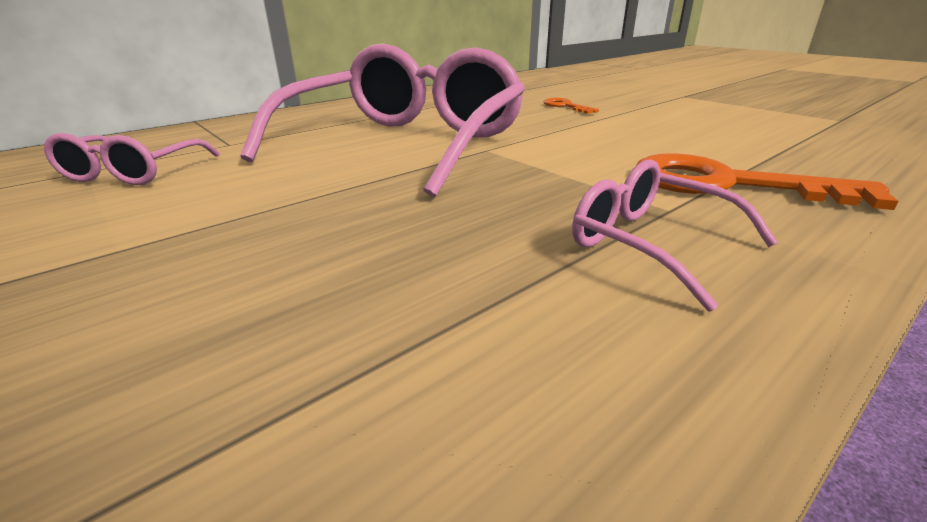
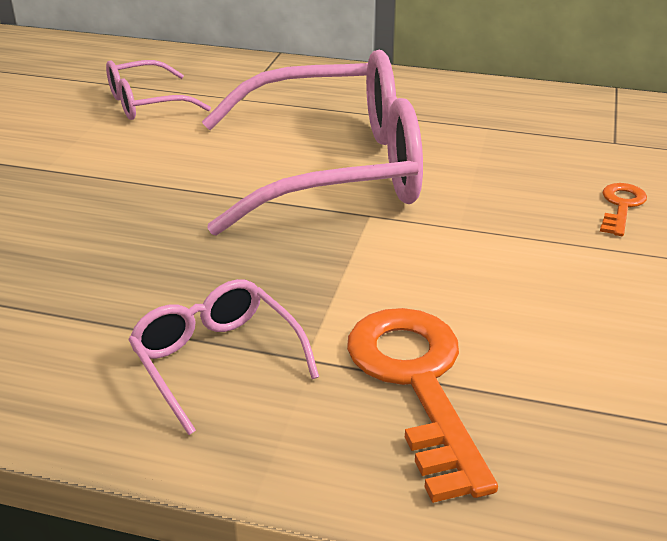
camera: 55 degrees right, 5 degrees up
(650, 243) = (216, 360): pink glasses -> pink glasses turned 45 degrees counterclockwise

